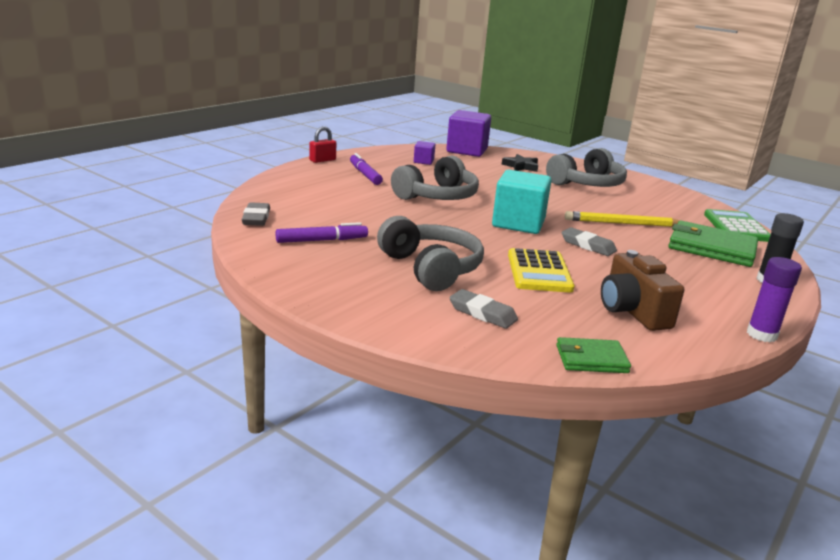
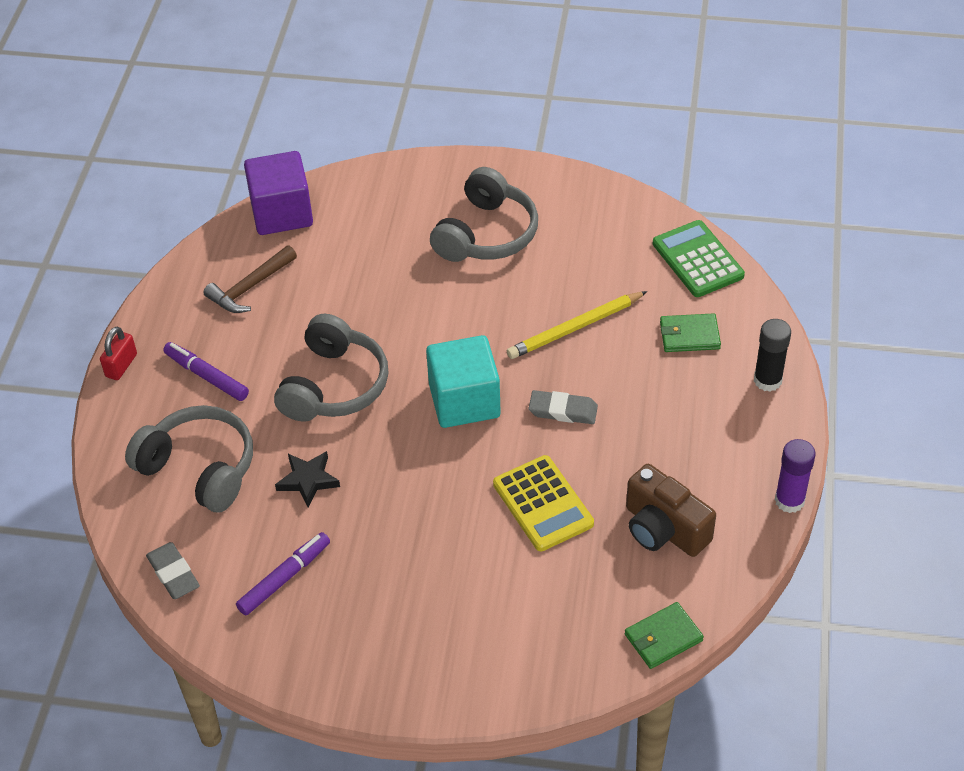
camera: 25 degrees left, 25 degrees up
(423, 161) = (250, 287): purple cube -> brown hammer
(431, 268) = (435, 565): grey headphones -> grey headphones (199, 468)
(482, 313) = (533, 620): grey eraser -> none
(521, 166) = (380, 225): black star -> black star (308, 480)
(711, 248) = (689, 335): green wallet -> green wallet, size x0.58

